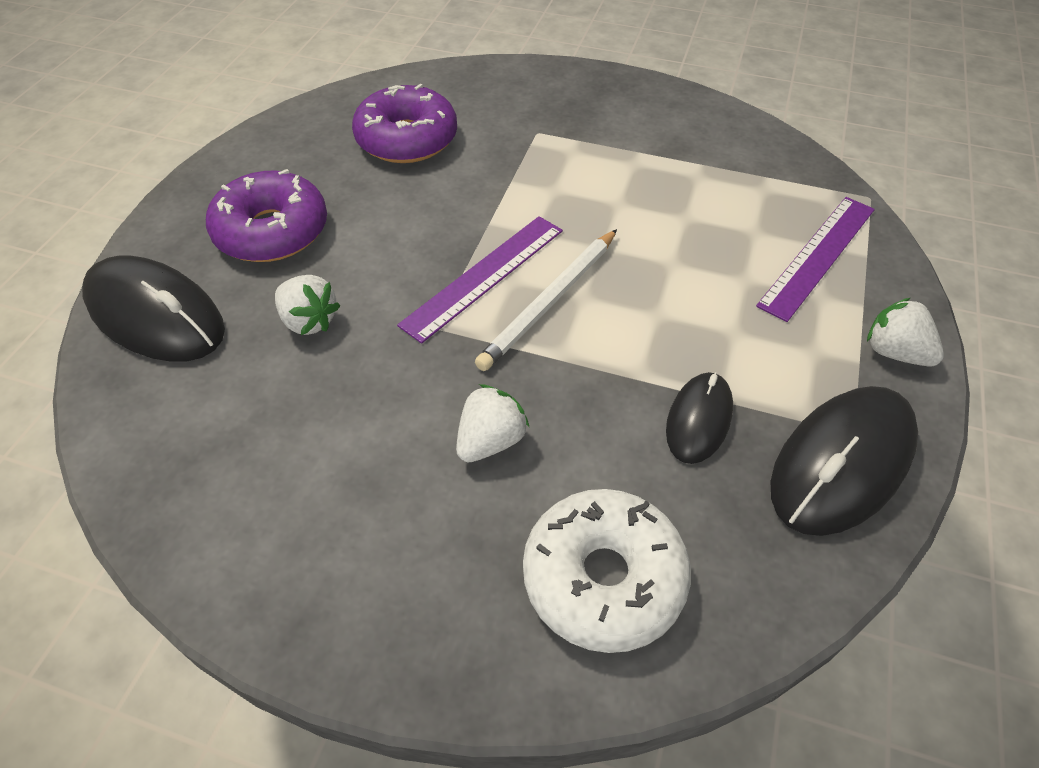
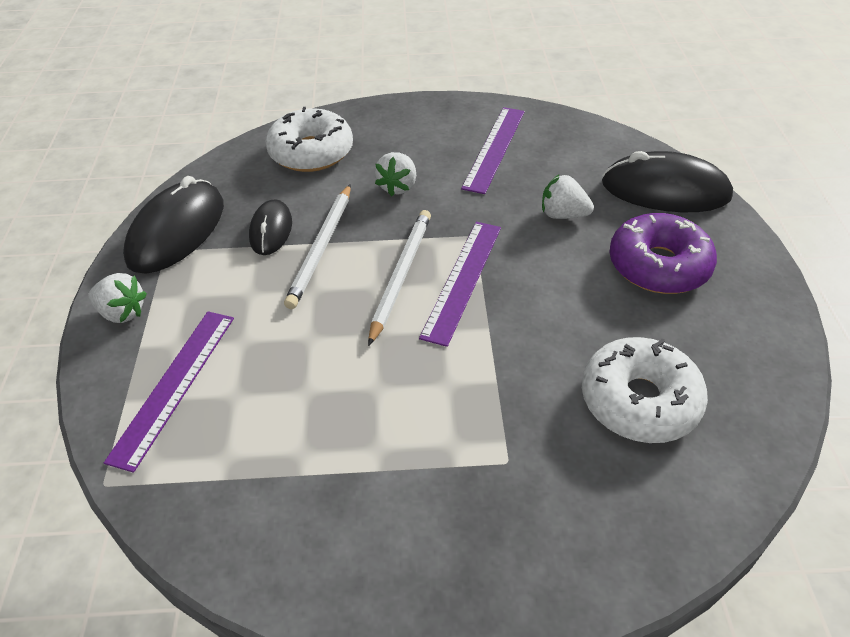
camera: 160 degrees right, 5 degrees down
(299, 471) = (495, 148): none -> purple ruler
(407, 139) = (639, 401): purple donut -> white donut
(634, 368) = (322, 248): none -> white pencil

